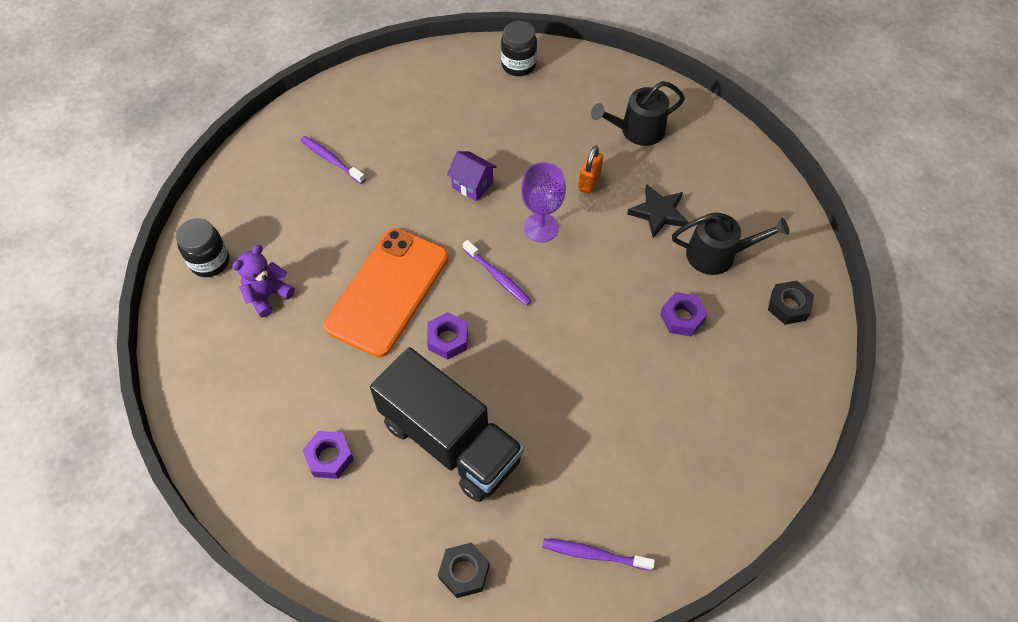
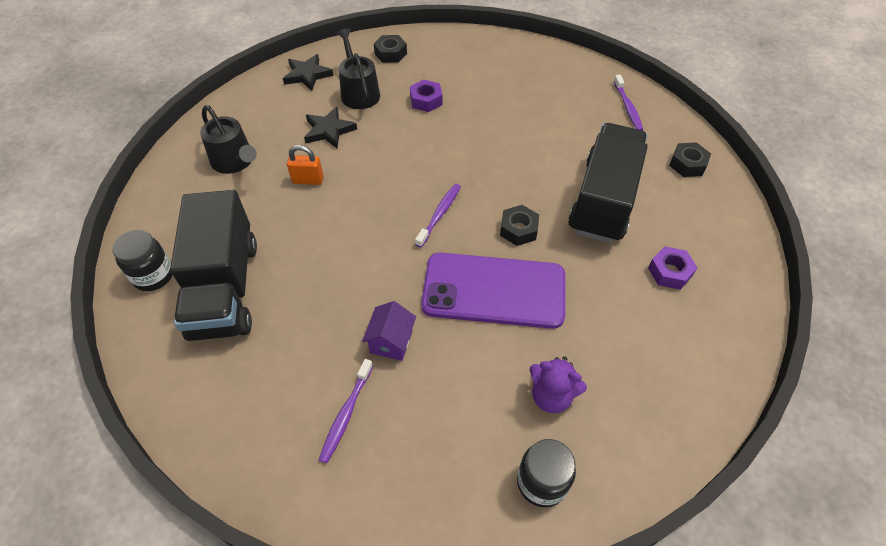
camera: 110 degrees left, 5 degrees down
(387, 291) = (494, 291): orange phone -> purple phone
(448, 339) = (518, 229): purple nut -> black nut
(472, 185) = (340, 265): purple house -> purple house (391, 342)
(484, 106) = (225, 288): none -> black truck
(541, 227) = (373, 200): purple goblet -> none
(764, 212) = (307, 75): none -> black star

